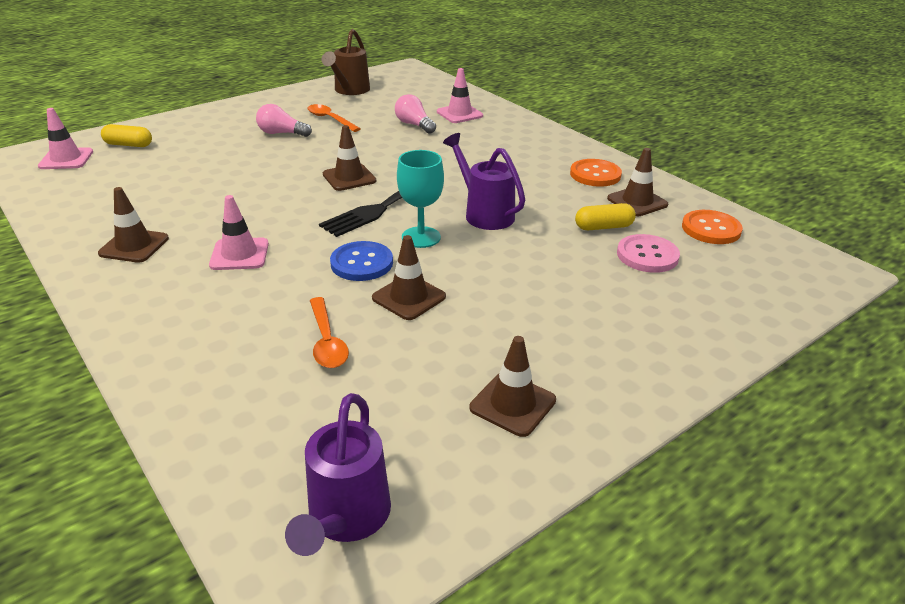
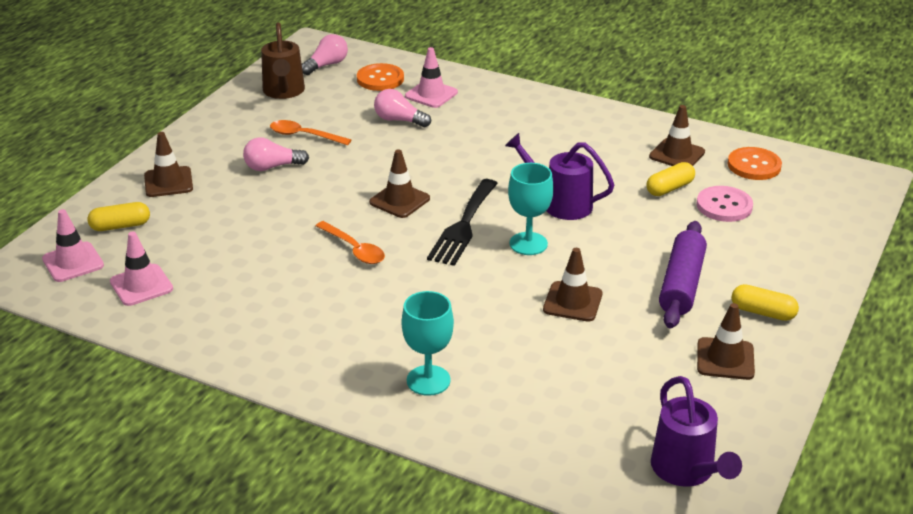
camera: 25 degrees left, 0 degrees up
(134, 246) = (277, 331): brown traffic cone -> brown traffic cone (168, 182)
(200, 325) = (428, 380): none -> turquoise goblet
(239, 254) = (386, 309): pink traffic cone -> pink traffic cone (141, 285)
(327, 341) = (545, 359): orange spoon -> orange spoon (354, 249)
(361, 263) = (503, 284): blue button -> none
(401, 81) = (326, 65): none -> pink light bulb
(535, 314) = (681, 284): none -> purple rolling pin
(595, 174) = (619, 134): orange button -> orange button (380, 79)
(601, 368) = (763, 312): none -> yellow capsule

